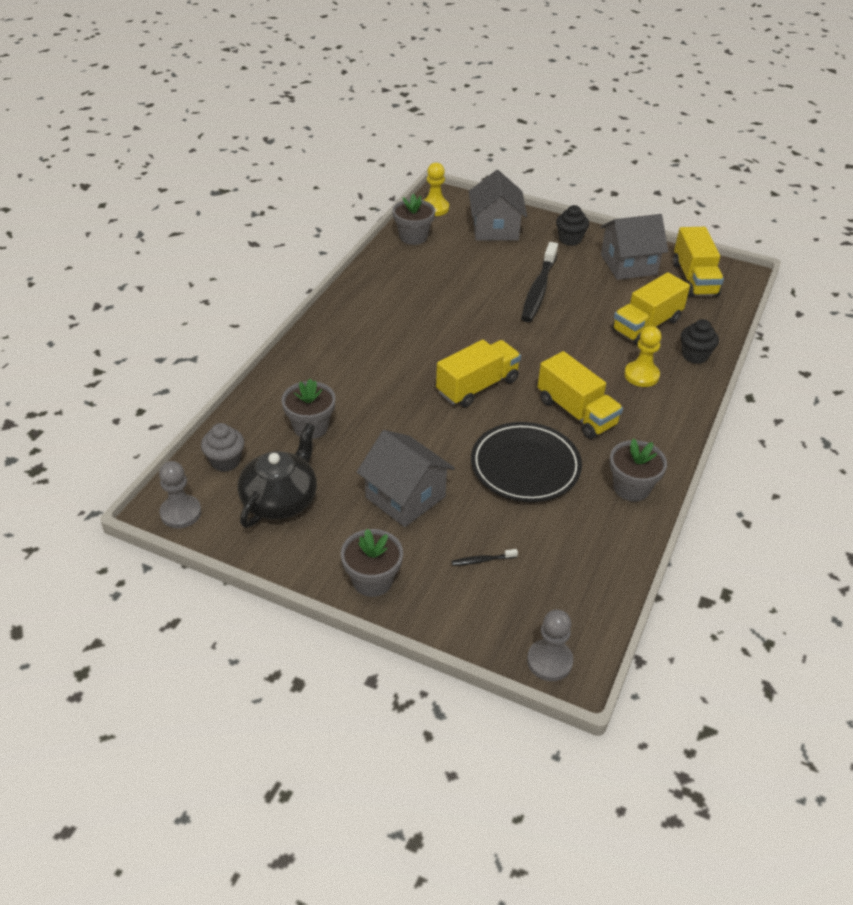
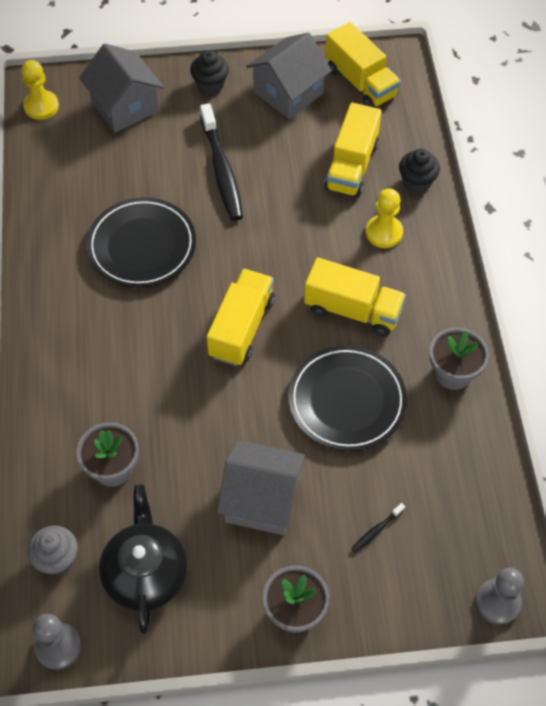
camera: 30 degrees left, 15 degrees up
(413, 236) = (45, 159): grey flower pot -> none
(441, 309) = (142, 246): none -> black plate

